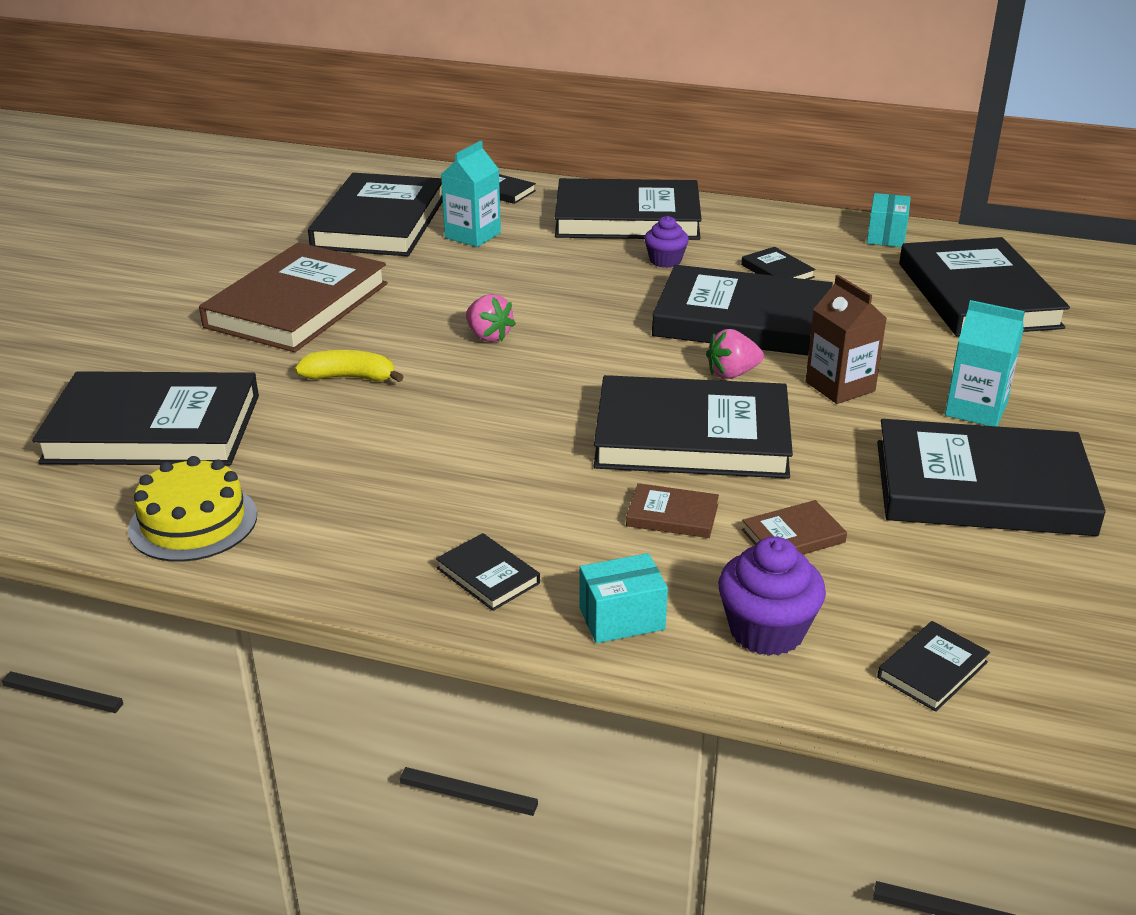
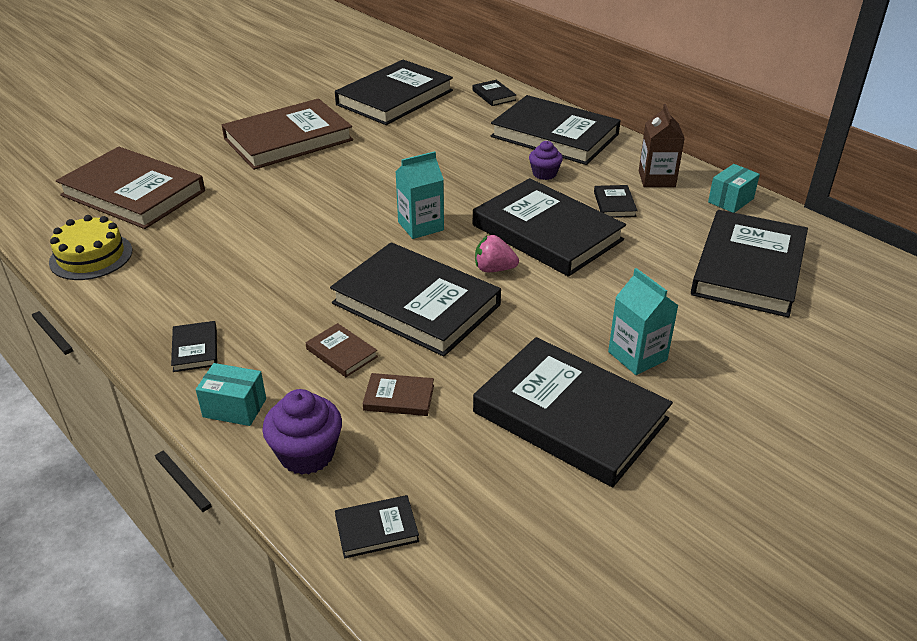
camera: 30 degrees right, 5 degrees up
(153, 428) = (133, 193): black book -> brown book
(350, 377) = (264, 195): yellow banana -> none
(472, 235) = (440, 121): turquoise carton -> turquoise carton (420, 226)
(488, 336) = (372, 193): pink strawberry -> none
(840, 386) = (557, 304): brown carton -> brown carton (656, 179)

